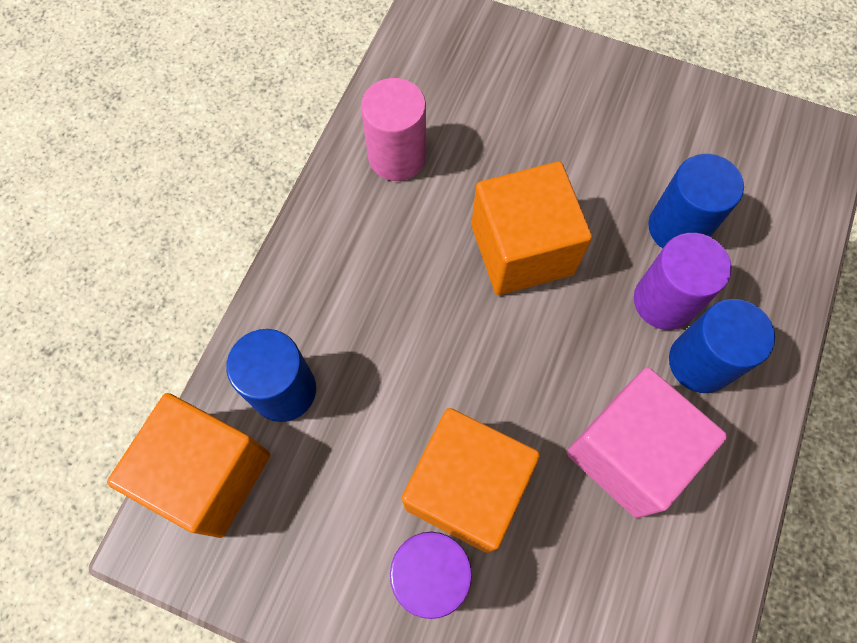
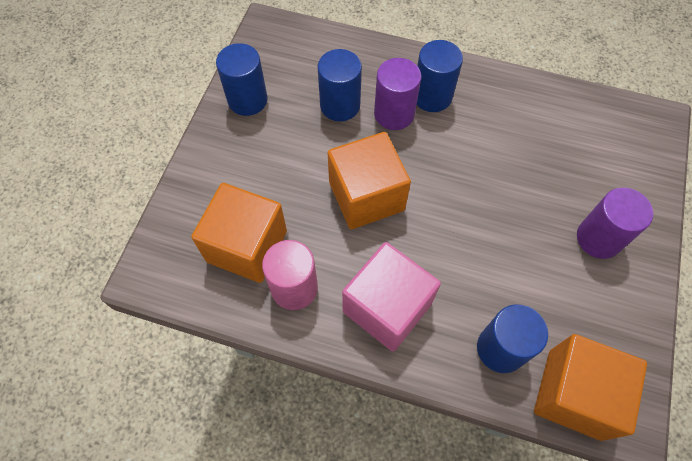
camera: 95 degrees left, 5 degrees down
(466, 488) = (540, 221): orange cube -> orange cube (247, 246)
(628, 453) = (497, 133): pink cube -> pink cube (387, 307)
(683, 112) = (247, 100): none -> blue cylinder

